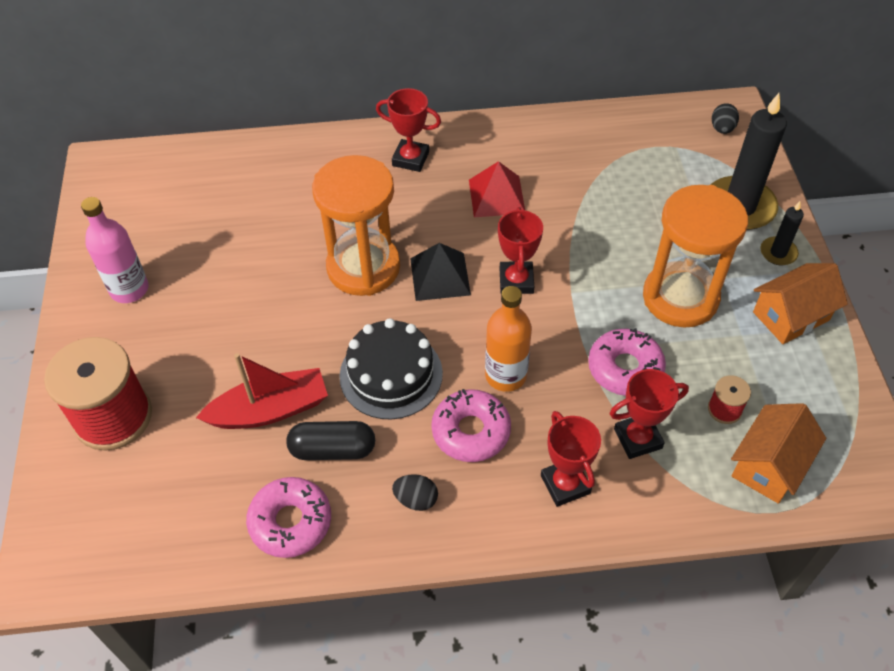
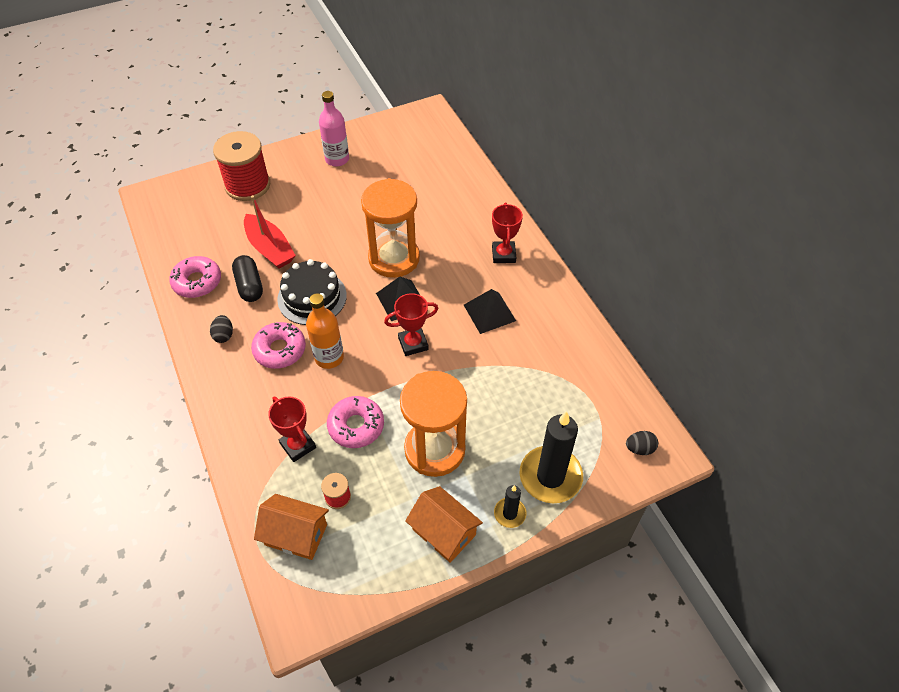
camera: 70 degrees right, 0 degrees up
(496, 196) = (489, 312): red pyramid -> black pyramid
(565, 484) = (251, 410): red trophy -> none

